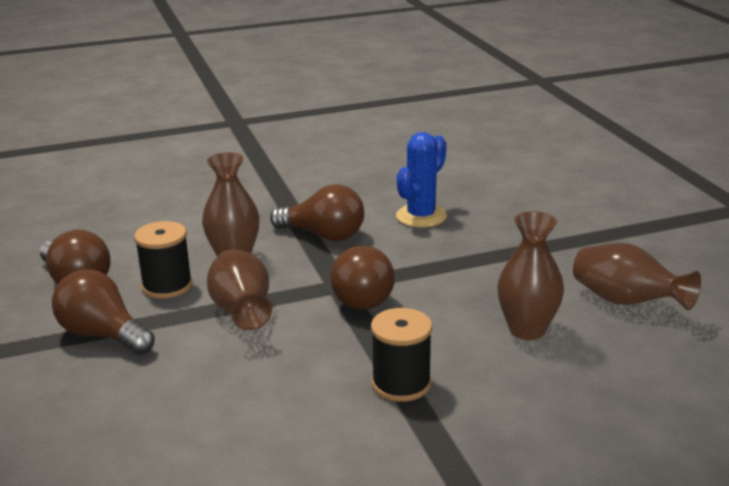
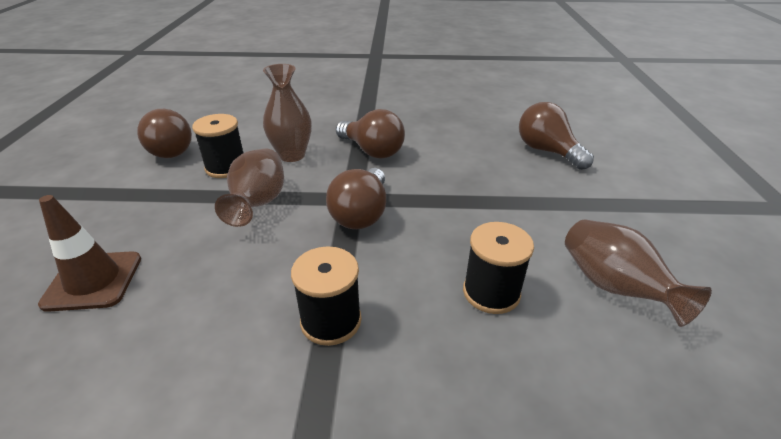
camera: 20 degrees right, 10 degrees up
(103, 335) = (146, 198): brown light bulb -> brown light bulb (547, 151)
(131, 414) = (93, 281): none -> brown traffic cone
(421, 216) = (461, 151): blue cactus -> none
(527, 330) = (491, 292): brown vase -> black spool

